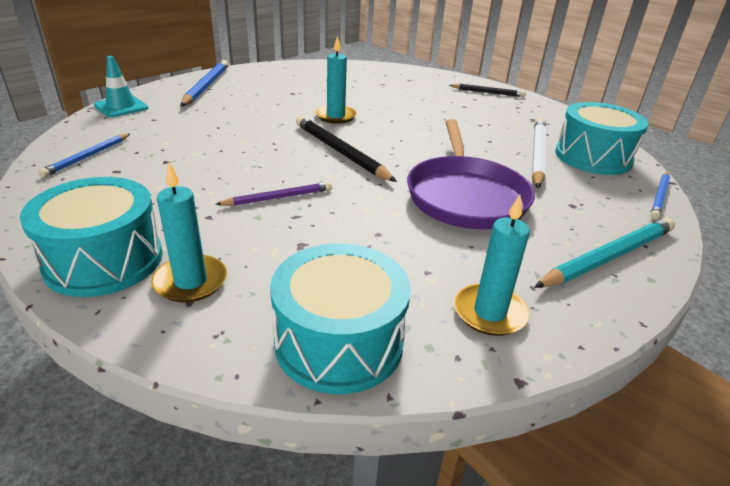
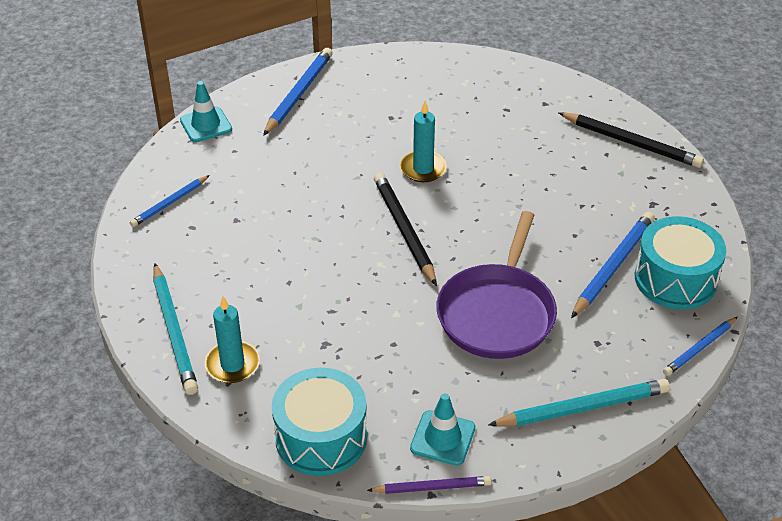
camera: 20 degrees right, 10 degrees up
(104, 260) = (174, 332): turquoise drum -> turquoise pencil
(278, 197) = (323, 285): purple pencil -> purple pencil (432, 487)
(488, 92) = (631, 143): black pencil -> black pencil, size x1.62
(489, 312) = (442, 438): turquoise candle -> turquoise traffic cone
(537, 155) = (613, 266): white pencil -> blue pencil

